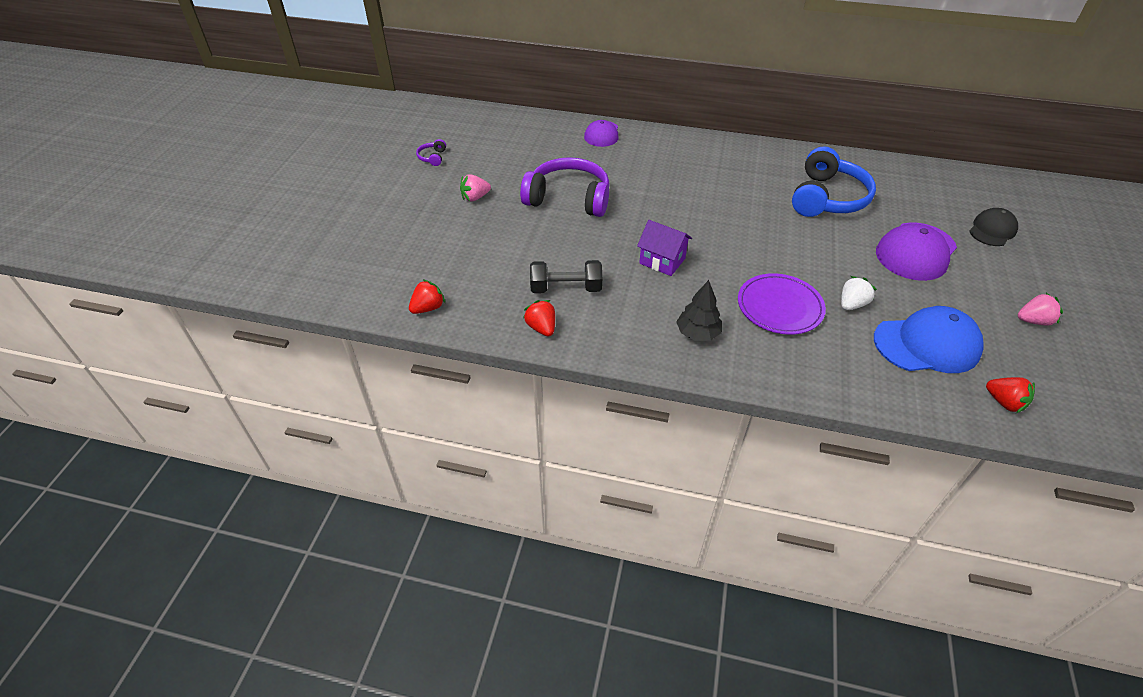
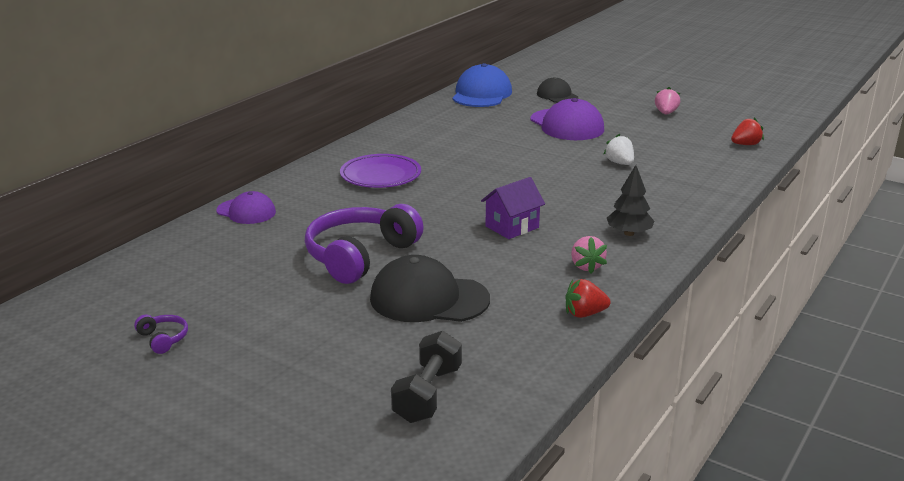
camera: 70 degrees left, 20 degrees down
(428, 308) = (510, 388): red strawberry -> none
(432, 157) = (163, 339): purple headphones -> purple headphones turned 150 degrees counterclockwise
(475, 197) = (299, 318): pink strawberry -> pink strawberry (586, 266)
(525, 244) = (429, 299): none -> black cap
(566, 288) = (526, 287): black dumbbell -> black dumbbell (428, 394)
(779, 307) = (609, 190): purple plate -> purple plate (380, 175)
(827, 198) = (470, 136): blue headphones -> none
(927, 344) = (678, 151): blue cap -> blue cap (481, 94)

